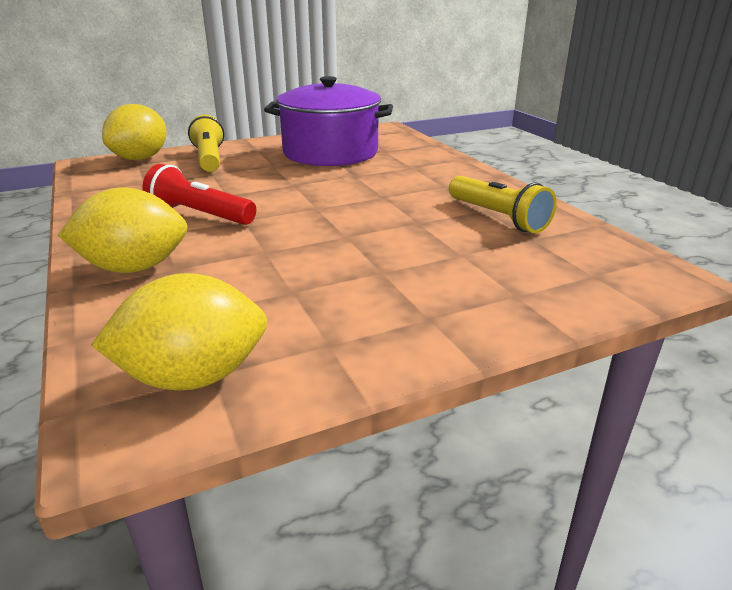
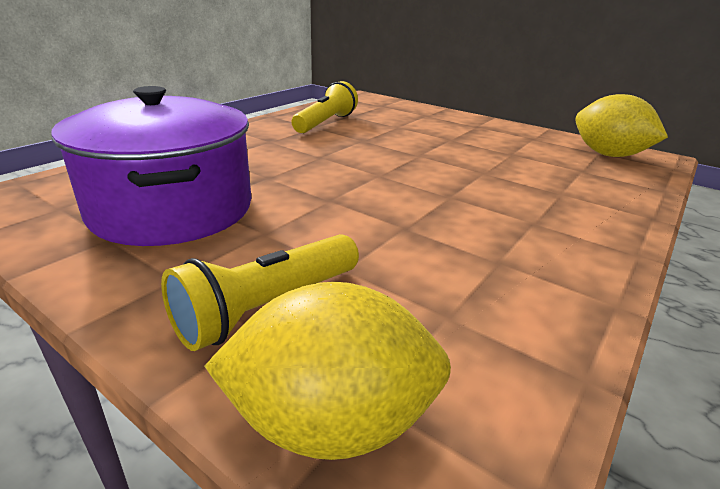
camera: 120 degrees left, 0 degrees up
(134, 268) = (591, 207): yellow lemon -> none
(200, 215) = (473, 220): red flashlight -> none

